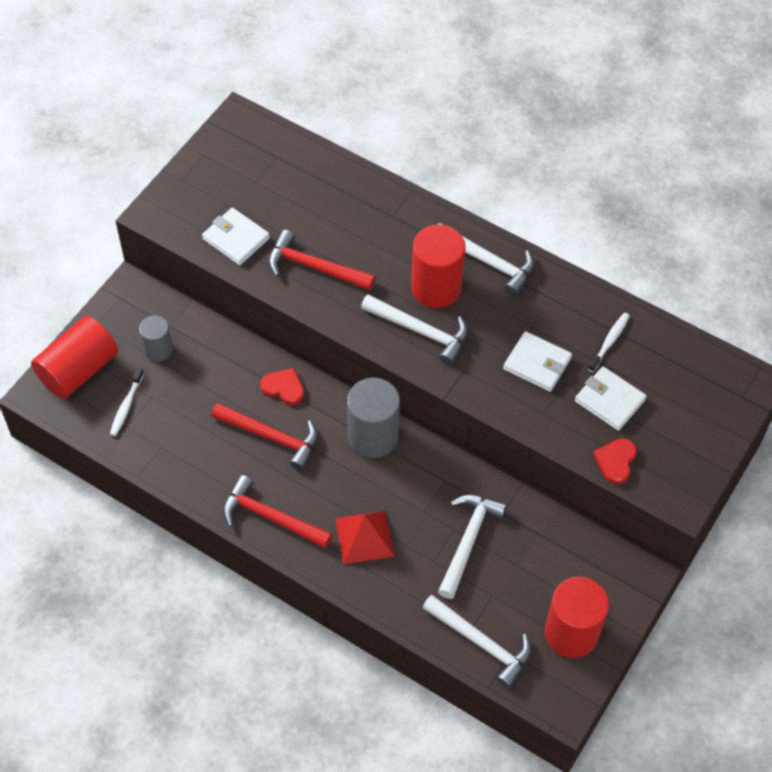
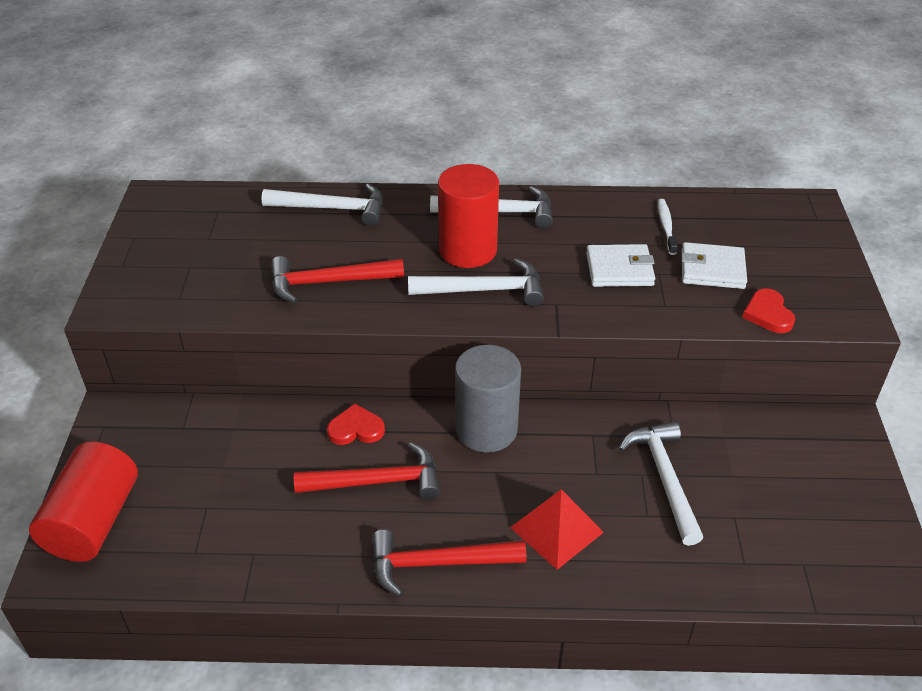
camera: 30 degrees left, 15 degrees down
(126, 405) = (180, 530): white toothbrush -> none
(158, 350) = (183, 456): grey cylinder -> none
(236, 238) = (222, 291): white wallet -> none
(481, 643) = (768, 571): white hammer -> white hammer (332, 209)
(571, 633) = (839, 511): red cylinder -> none

